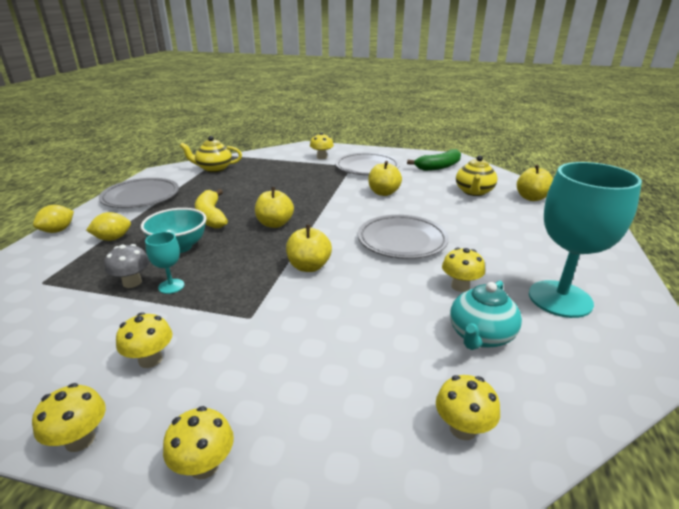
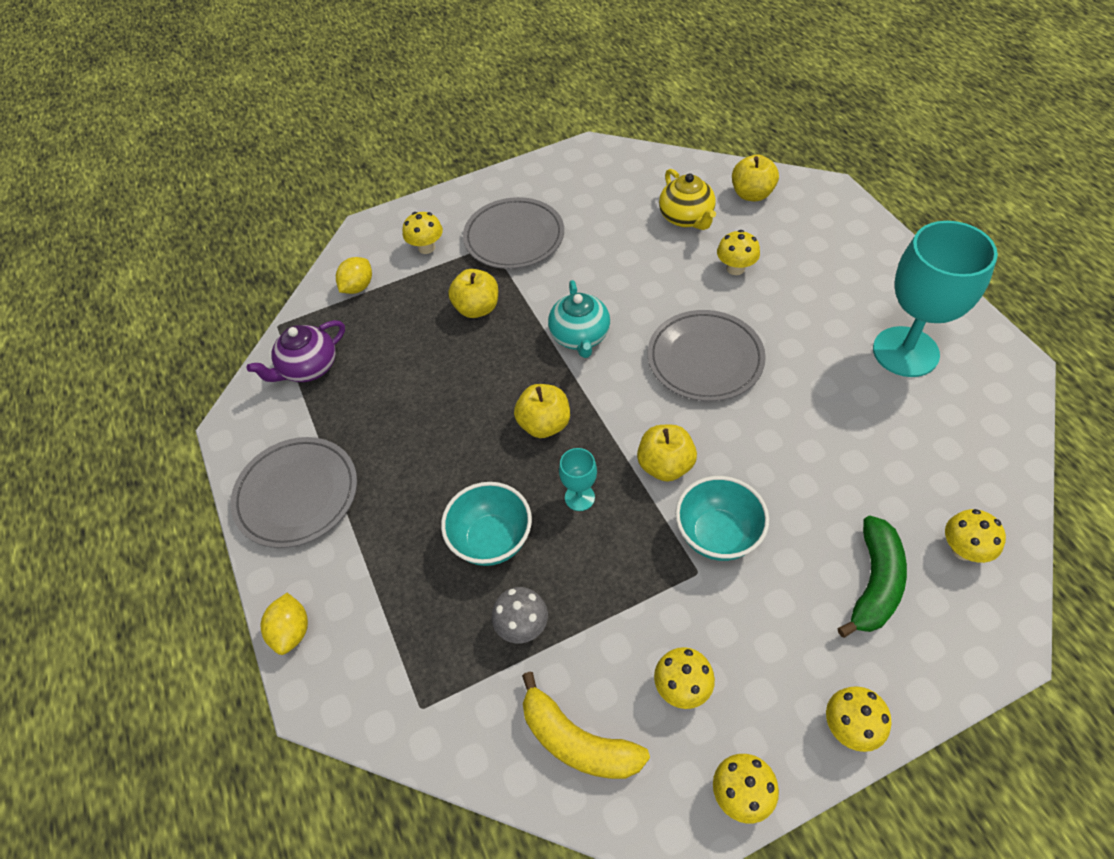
camera: 35 degrees left, 25 degrees up
(113, 238) = (389, 588): yellow lemon -> yellow lemon (358, 287)
(171, 286) = (570, 598): turquoise goblet -> turquoise goblet (579, 497)
(211, 216) = (451, 465): yellow banana -> yellow banana (577, 741)
(214, 168) = (308, 368): yellow teapot -> purple teapot
(289, 309) = (717, 535): none -> turquoise bowl
(383, 193) = (594, 282): yellow apple -> yellow apple (477, 308)
(439, 167) = (597, 184): green banana -> green banana (874, 583)
(460, 286) = (820, 392): yellow mushroom -> yellow mushroom (735, 268)
(480, 336) = (891, 445): turquoise teapot -> turquoise teapot (580, 337)

